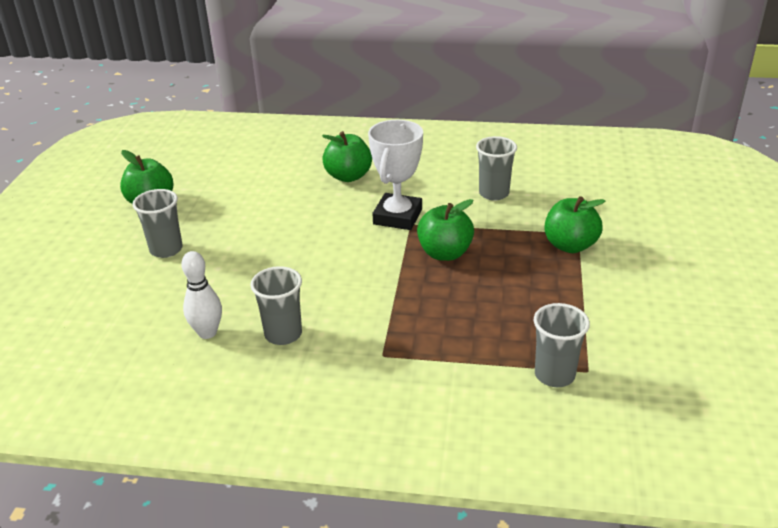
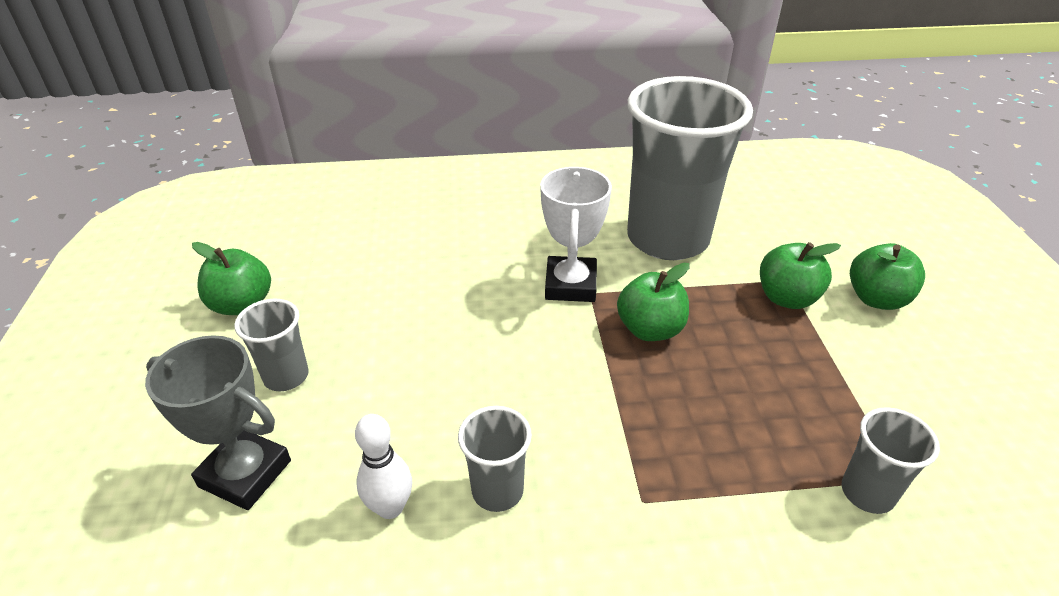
camera: 15 degrees left, 5 degrees up
(121, 301) = (245, 473): none -> grey trophy
(348, 176) = (487, 236): green apple -> green apple (876, 299)
(494, 193) = (667, 239): grey cup -> grey cup, size x2.29

